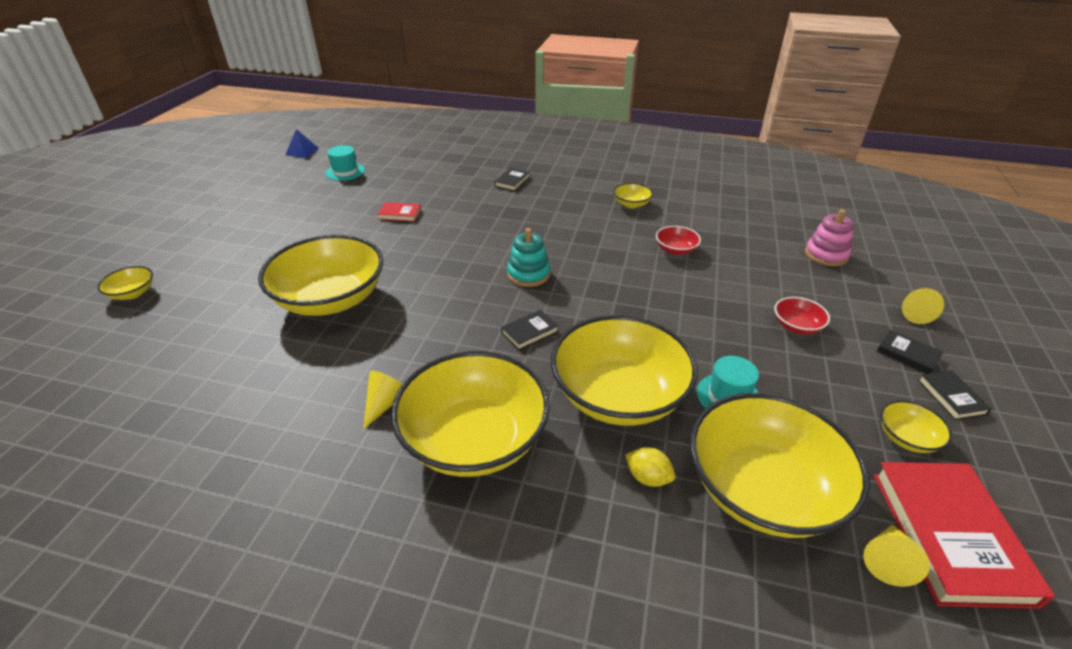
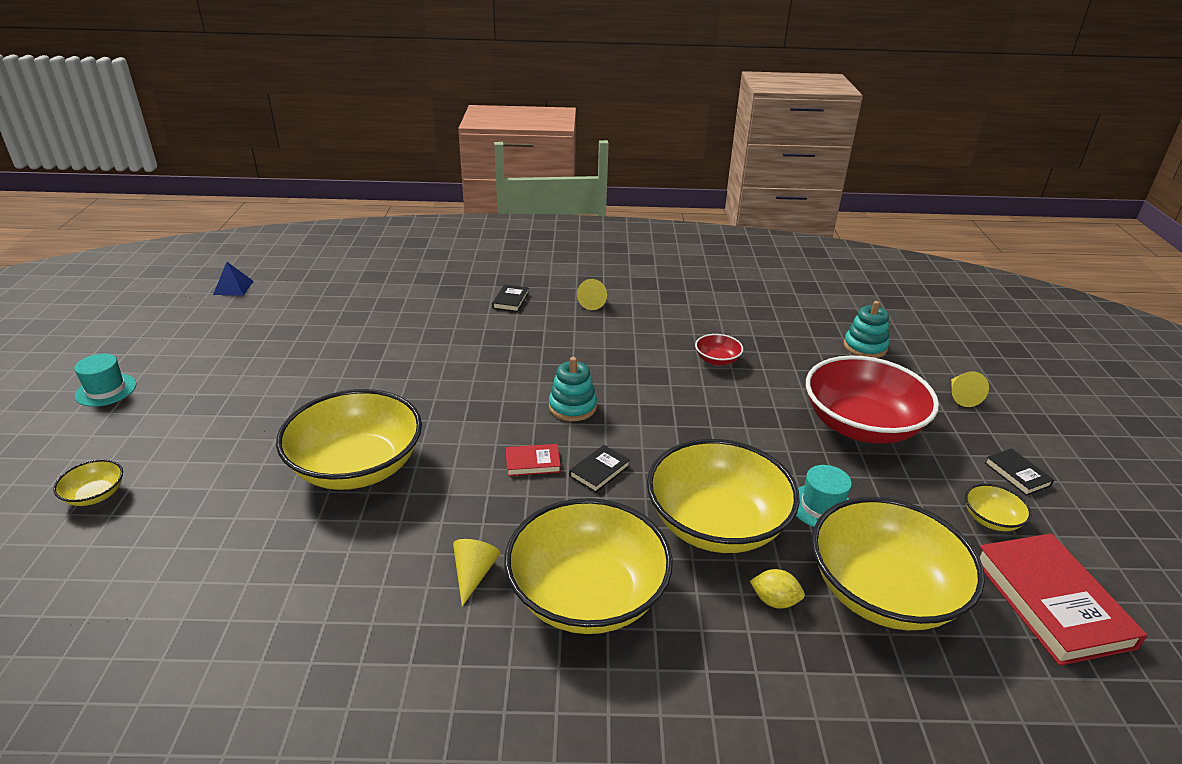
camera: 15 degrees left, 5 degrees down
(345, 172) = (302, 308): turquoise hat -> turquoise hat (106, 390)
(399, 214) = (394, 354): red book -> red book (532, 463)
(631, 204) = (652, 313): yellow bowl -> none
(796, 326) = (861, 425): red bowl -> red bowl, size x2.36
(826, 255) = (865, 347): pink stacking toy -> turquoise stacking toy
(887, 560) = (1008, 635): yellow cone -> yellow cone (594, 302)
(907, 354) = (968, 439): black book -> none

